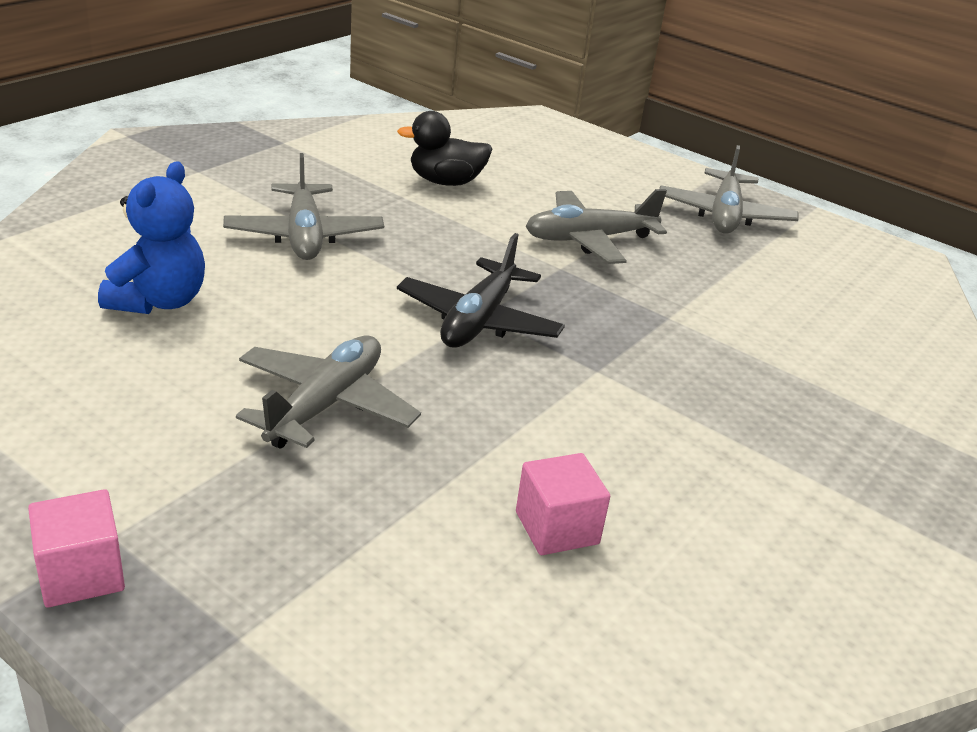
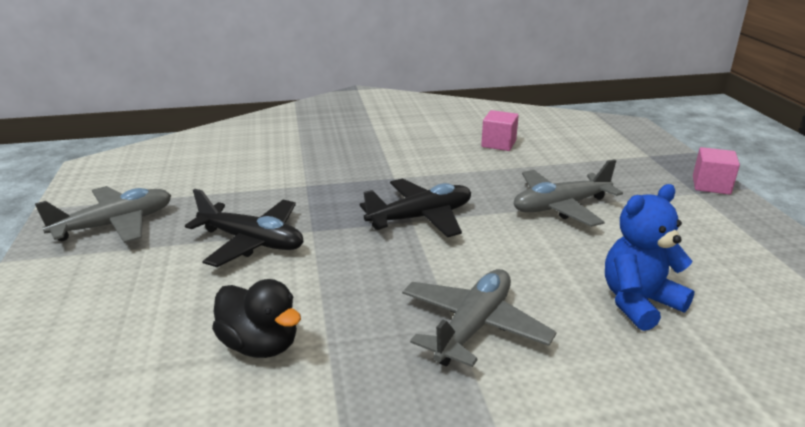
camera: 135 degrees left, 5 degrees down
(589, 239) = (252, 242): grey plane -> black plane

